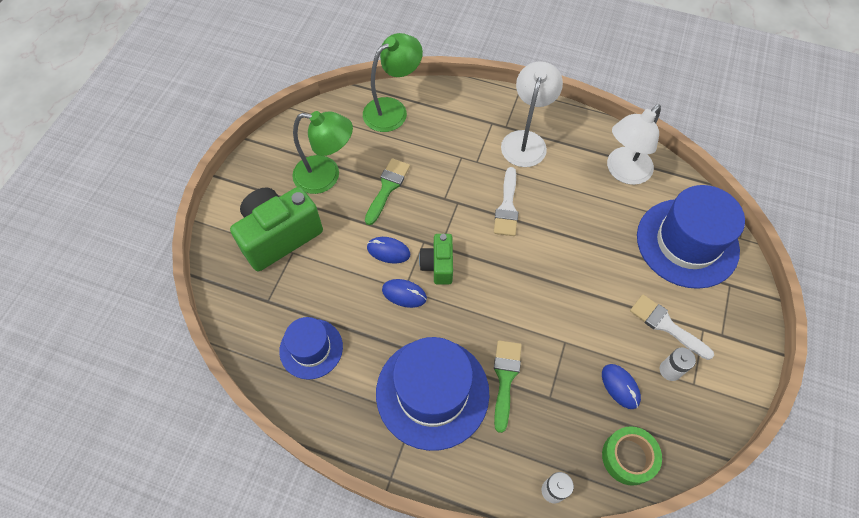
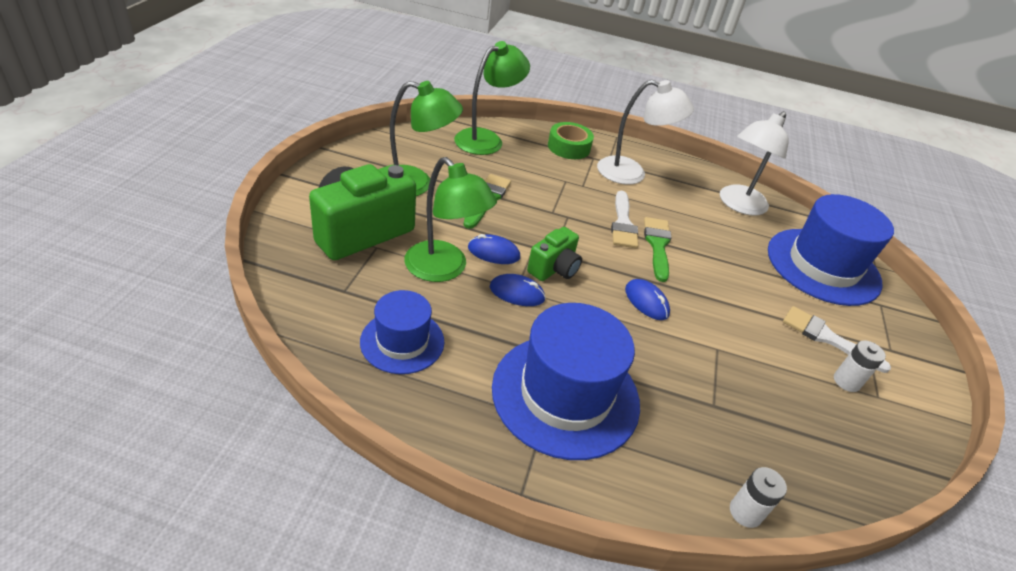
camera: 10 degrees left, 20 degrees down
(346, 273) = (444, 269): none -> green lamp
(438, 265) = (554, 269): green camera -> green camera turned 135 degrees counterclockwise
(505, 379) = (655, 383): green brush -> green brush (657, 245)
(526, 140) = (631, 173): white lamp -> white lamp turned 90 degrees clockwise
(620, 386) = (795, 396): blue mouse -> blue mouse (646, 302)
(628, 457) = (829, 473): green tape -> green tape (569, 147)

